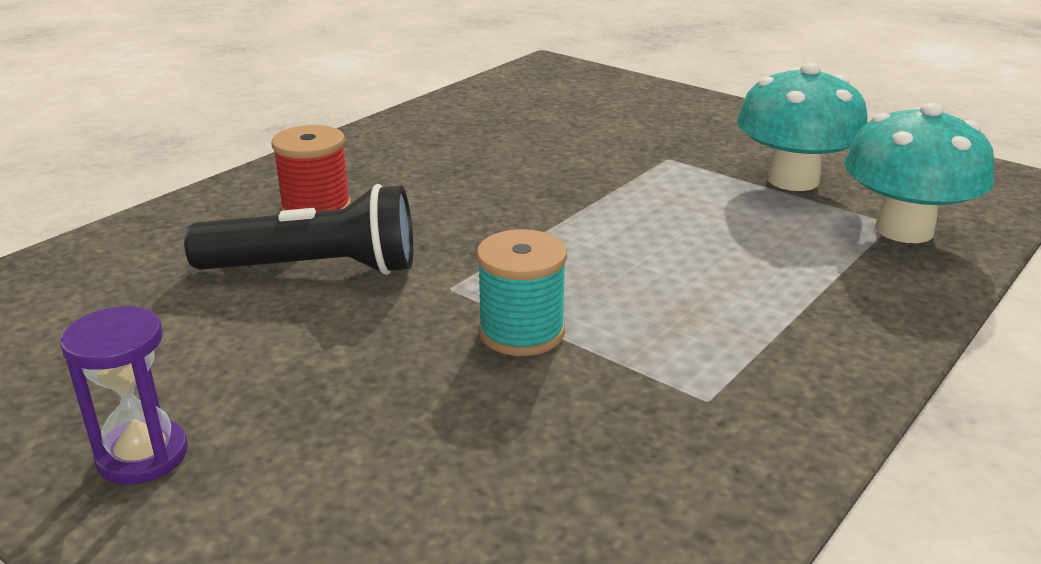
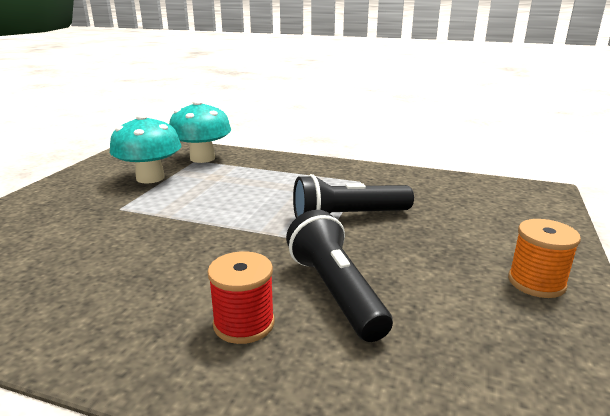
camera: 110 degrees left, 5 degrees down
(142, 455) = (536, 282): purple hourglass -> orange spool
(521, 332) = (348, 217): turquoise spool -> black flashlight

